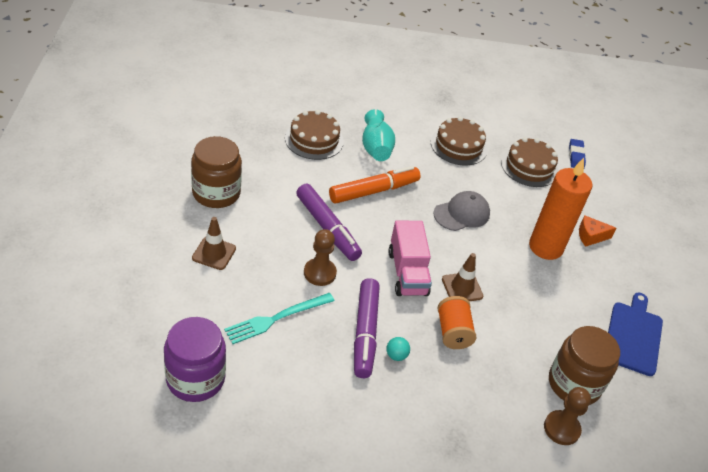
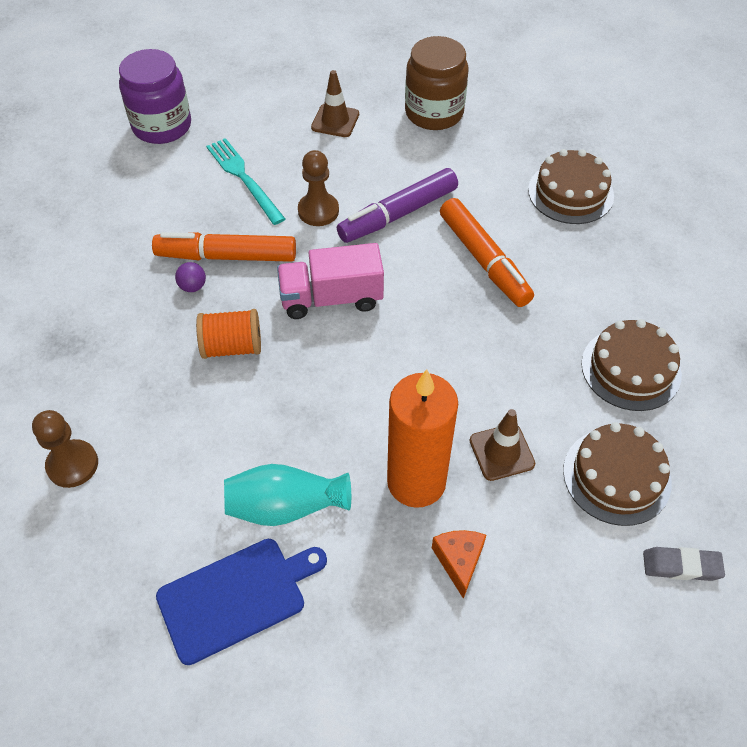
camera: 95 degrees right, 10 degrees up
(365, 333) = (226, 256): purple marker -> orange marker
(376, 148) = (580, 261): turquoise vase -> turquoise vase (285, 506)
(396, 355) = (193, 286): turquoise ball -> purple ball
(462, 214) = (465, 366): grey cap -> none
(462, 288) = (312, 360): brown traffic cone -> brown traffic cone (501, 452)
(574, 384) = (144, 490): brown jar -> none
(576, 156) = (681, 566): blue eraser -> grey eraser
(633, 336) = (236, 597): blue cutting board -> blue cutting board turned 45 degrees counterclockwise

